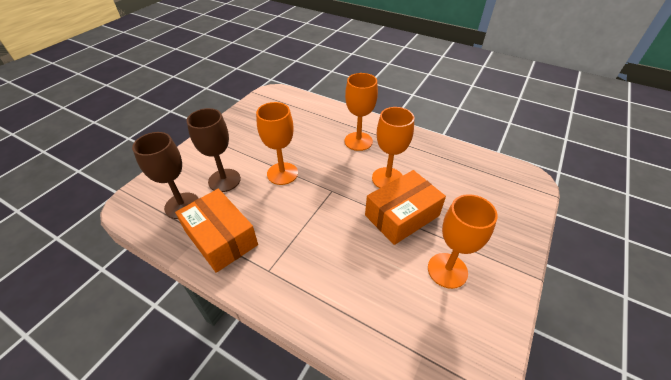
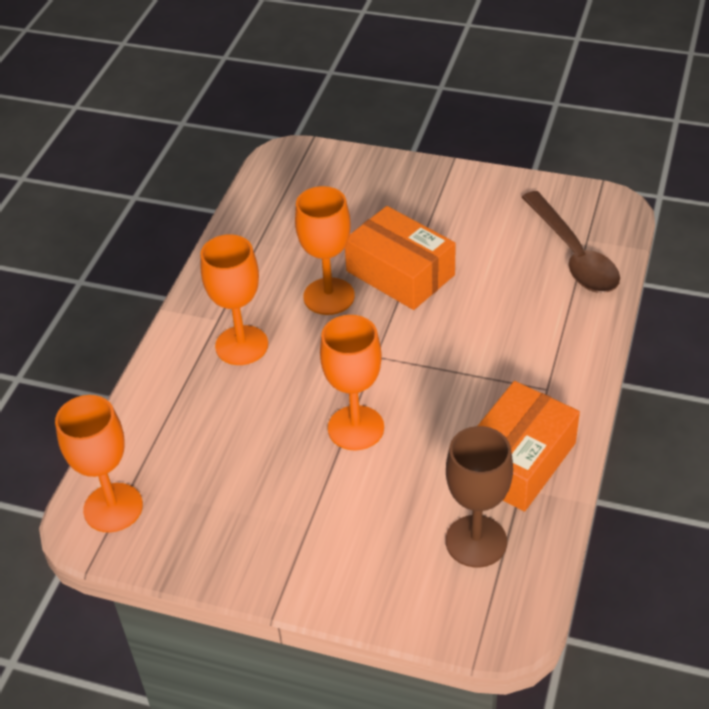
camera: 100 degrees left, 0 degrees up
(224, 180) = (398, 505): brown goblet -> none
(403, 335) = (573, 254): none -> brown spoon
(447, 270) = (474, 226): orange goblet -> orange goblet (113, 508)

